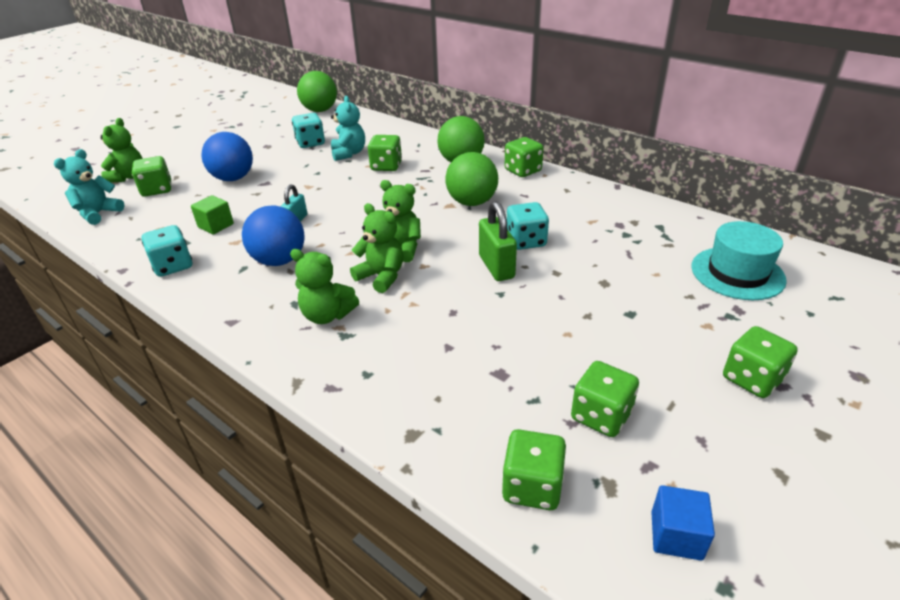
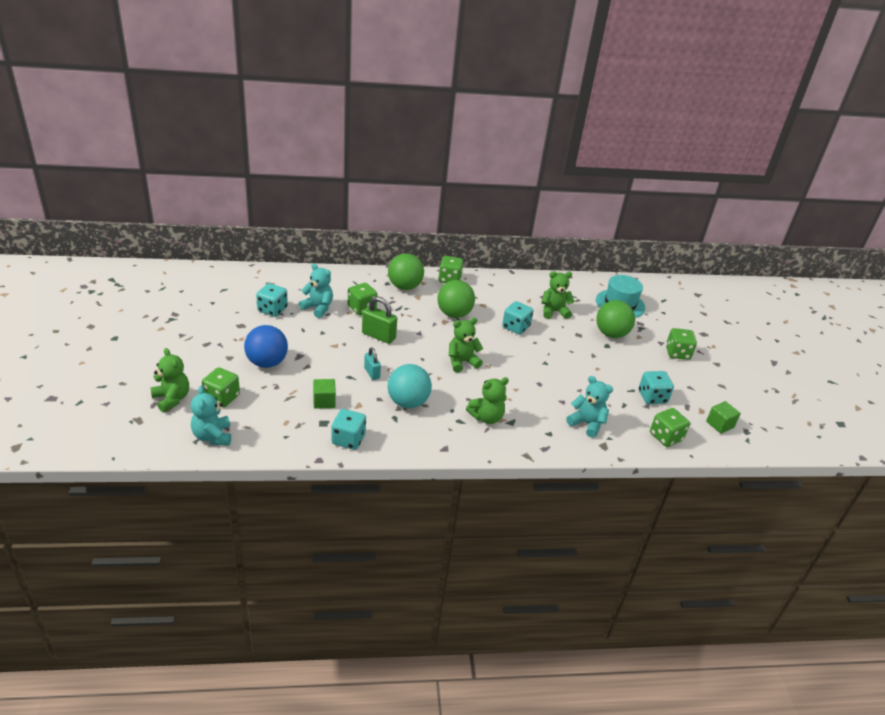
camera: 50 degrees left, 0 degrees up
(279, 260) = (408, 402): blue ball -> turquoise ball
(320, 110) = (225, 276): green ball -> green ball (611, 334)
(381, 276) = (478, 383): green teddy bear -> green teddy bear (554, 311)
(436, 392) = (587, 424): none -> turquoise teddy bear
(496, 267) = (523, 349): green padlock -> green padlock (378, 336)
(601, 416) = (652, 397): green dice -> turquoise dice
(676, 535) = (719, 424): blue cube -> green cube

